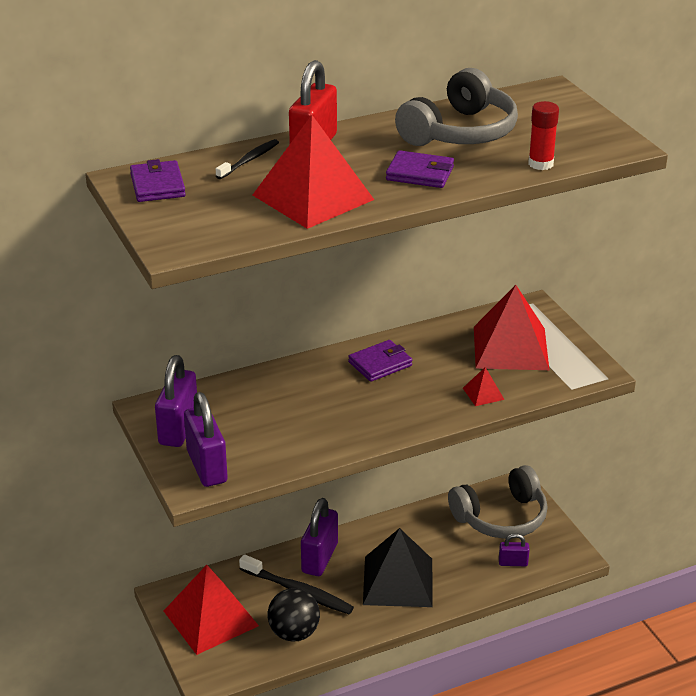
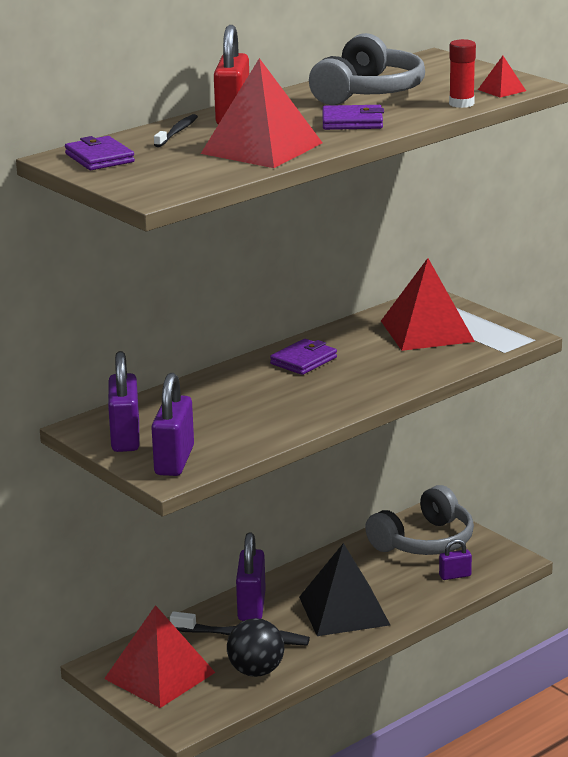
camera: 15 degrees left, 10 degrees down
(207, 467) = (174, 461): purple padlock -> purple padlock turned 45 degrees clockwise
(483, 393) = (420, 367): red pyramid -> red pyramid (501, 90)

